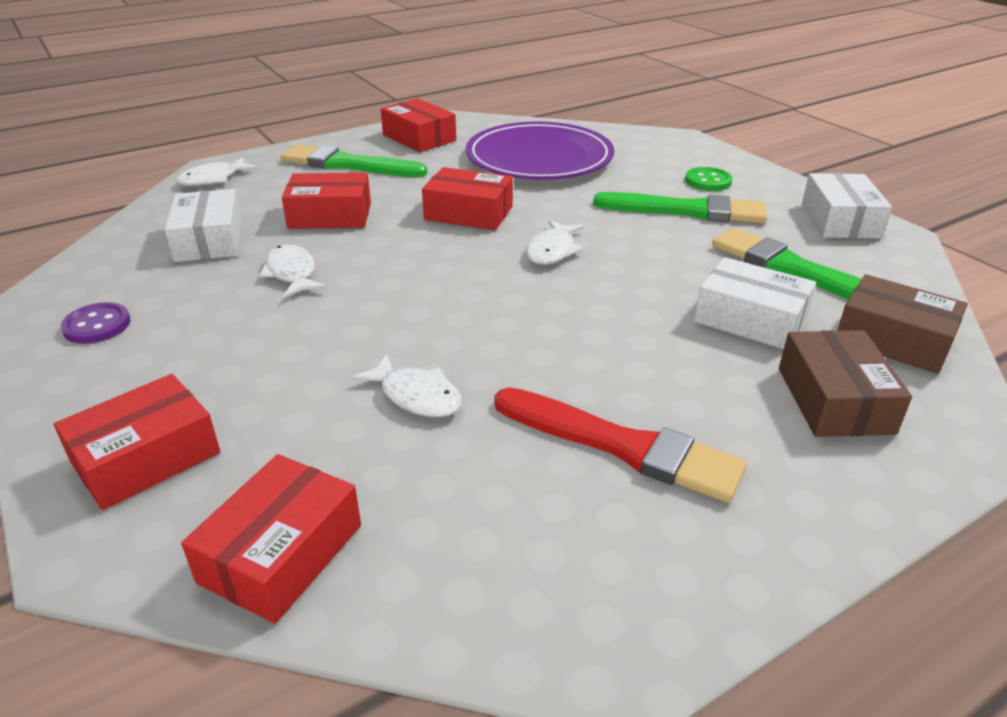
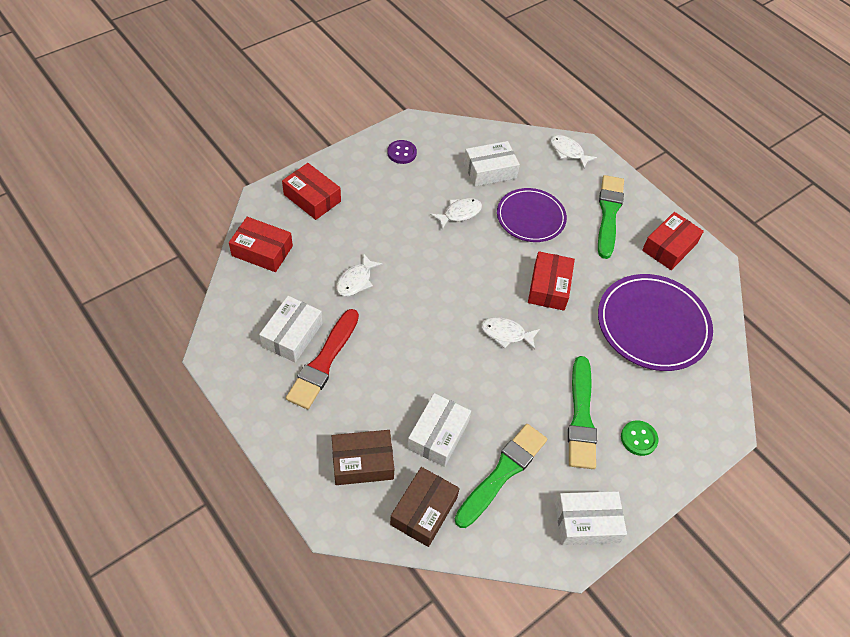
camera: 80 degrees right, 20 degrees up
(330, 215) = (530, 217): red box -> purple plate
(552, 494) = (292, 335): none -> white box

